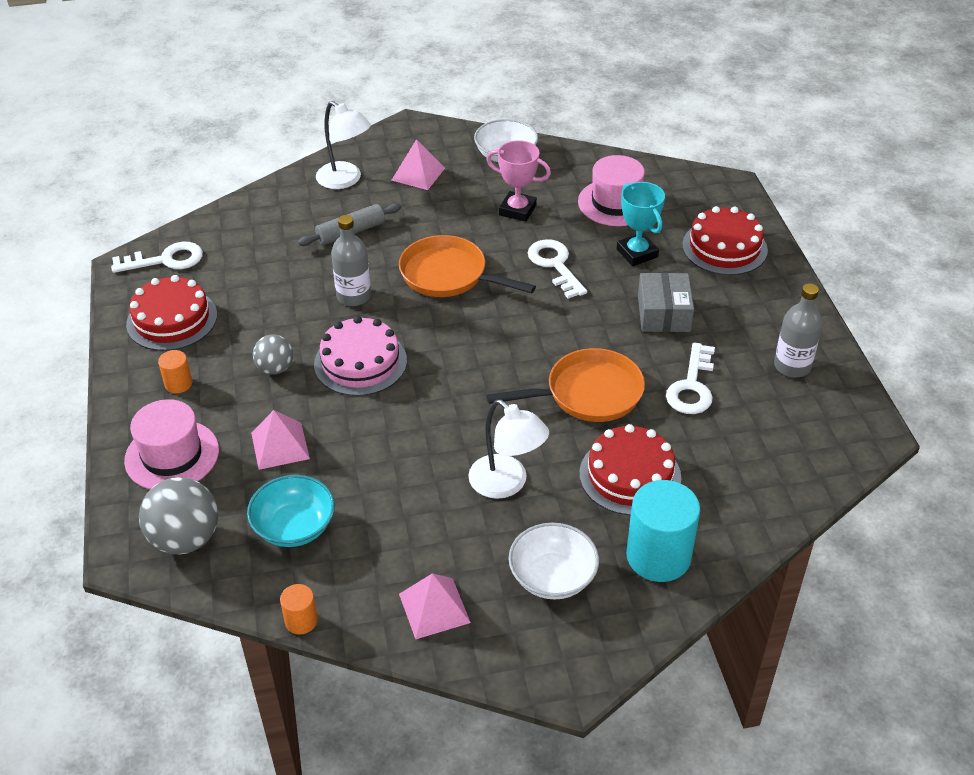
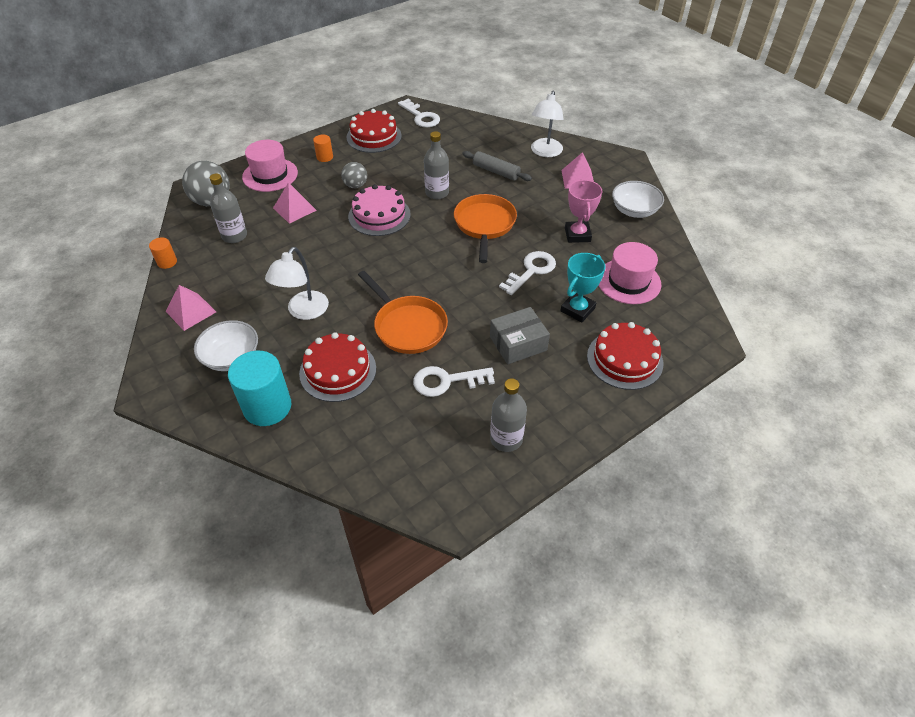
camera: 65 degrees right, 5 degrees up
(294, 527) = (234, 236): turquoise bowl -> grey bottle

